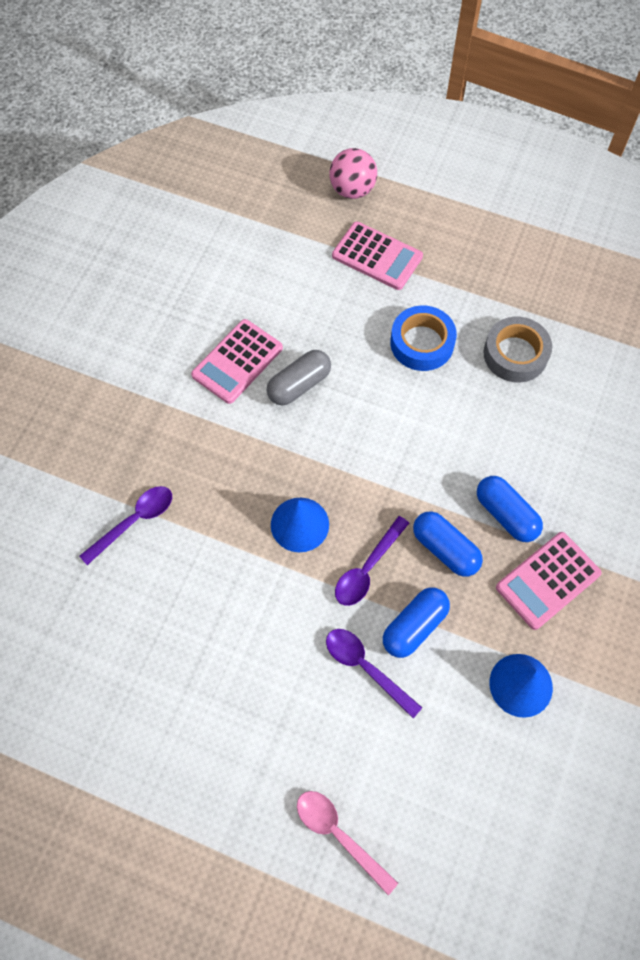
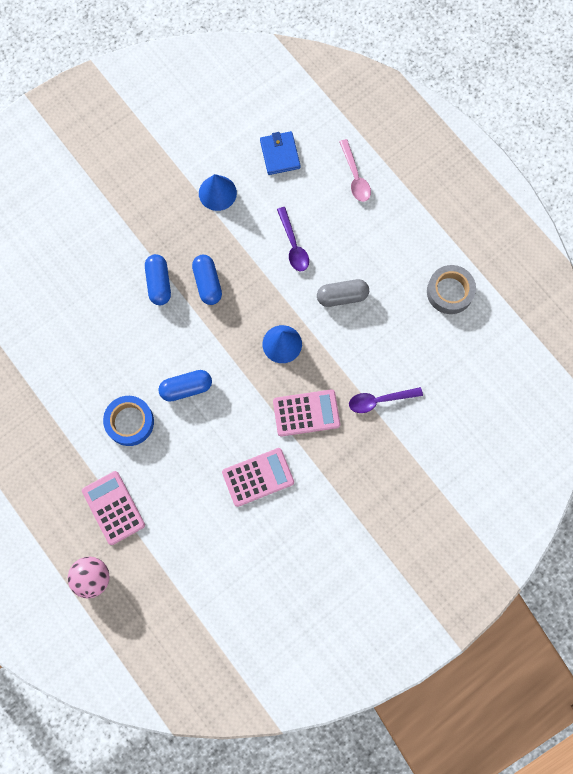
camera: 150 degrees left, 10 degrees up
(299, 385) = (228, 436): grey capsule -> grey capsule (342, 296)
(367, 568) = (258, 297): purple spoon -> none
(414, 626) = (253, 251): blue capsule -> blue capsule (186, 388)
(474, 803) = (280, 154): none -> blue wallet
(515, 354) = (76, 380): grey tape -> grey tape (450, 292)
(548, 580) = (163, 235): pink calculator -> pink calculator (306, 413)

